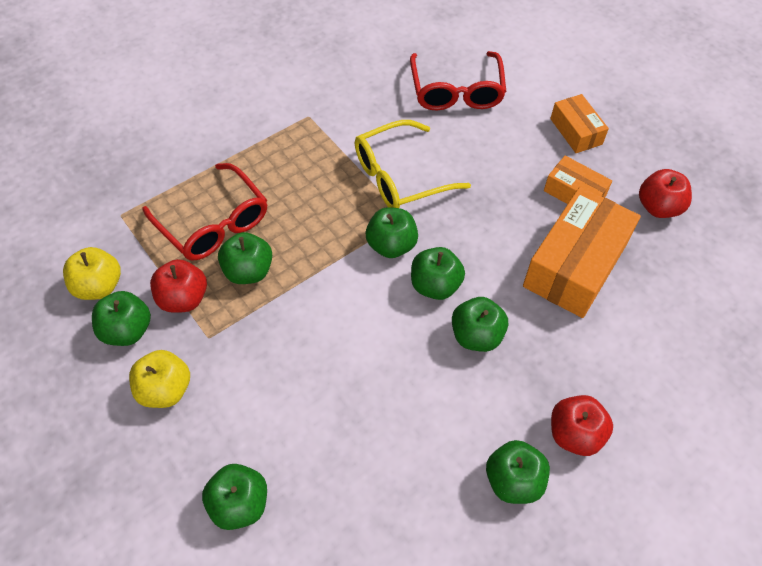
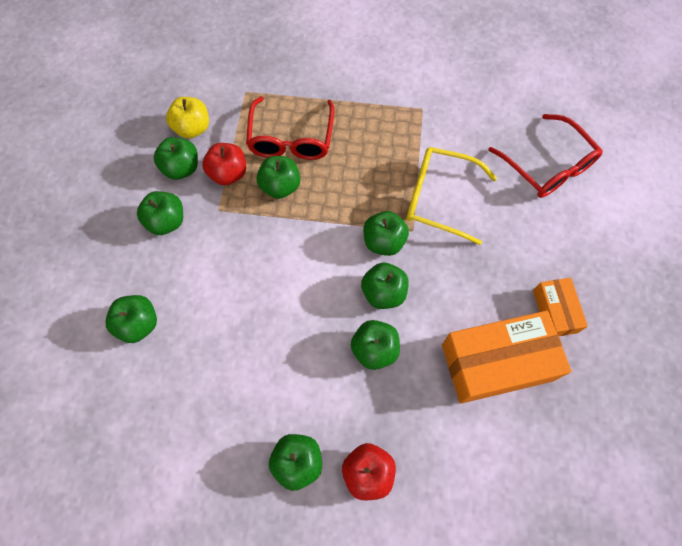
camera: 45 degrees right, 10 degrees up
(165, 390) = (166, 222): yellow apple -> green apple
(456, 91) = (547, 166): red glasses -> red glasses turned 75 degrees counterclockwise
(576, 131) = (609, 266): orange box -> none
(658, 207) = (611, 376): red apple -> none

